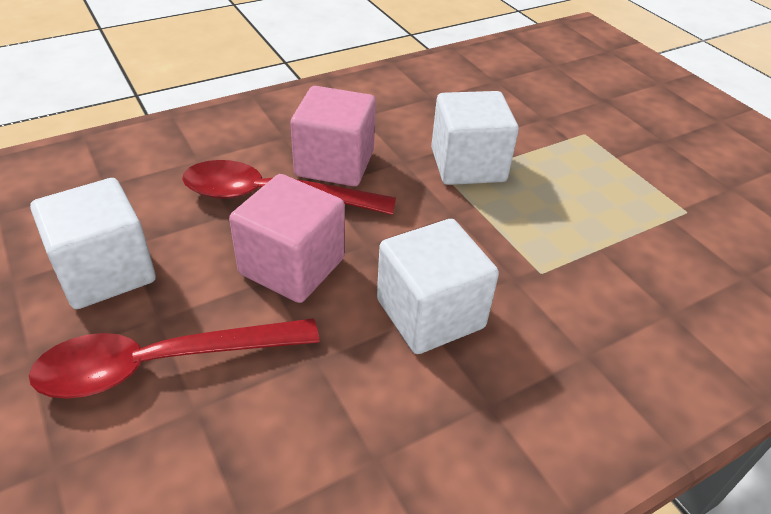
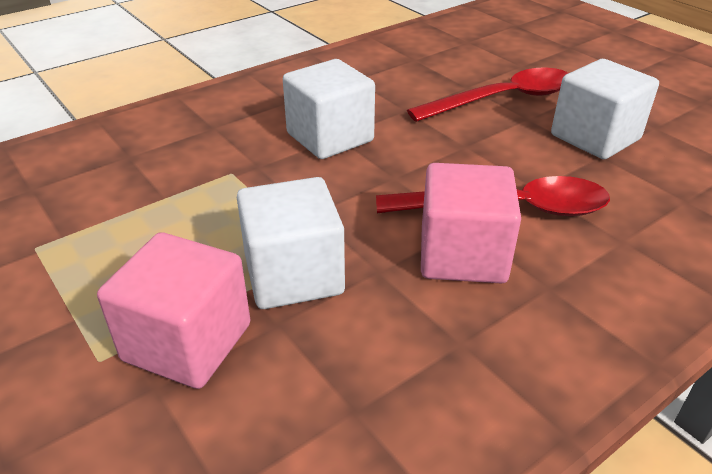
camera: 175 degrees right, 5 degrees down
(292, 266) = (452, 155): pink cube -> pink cube (187, 342)

